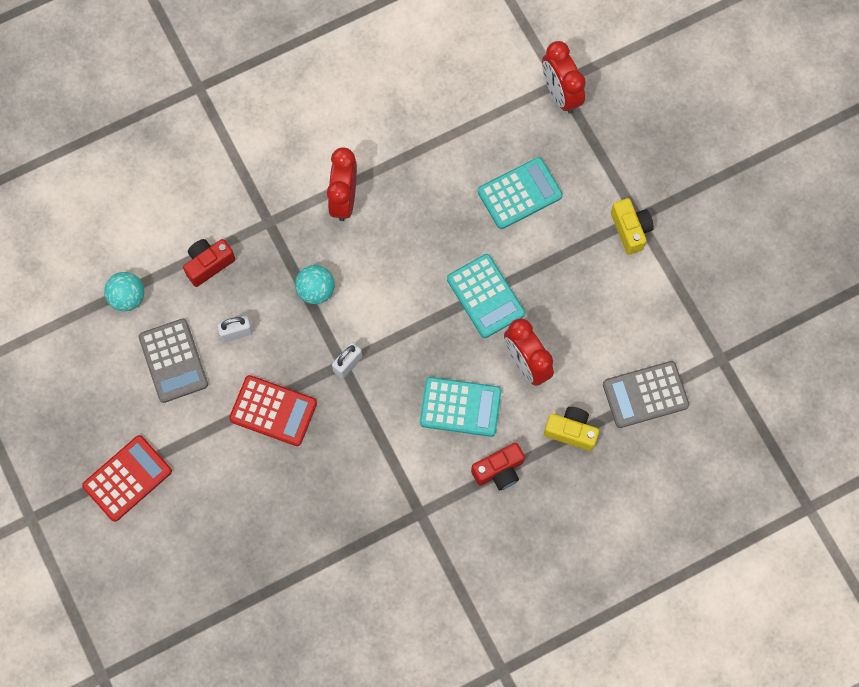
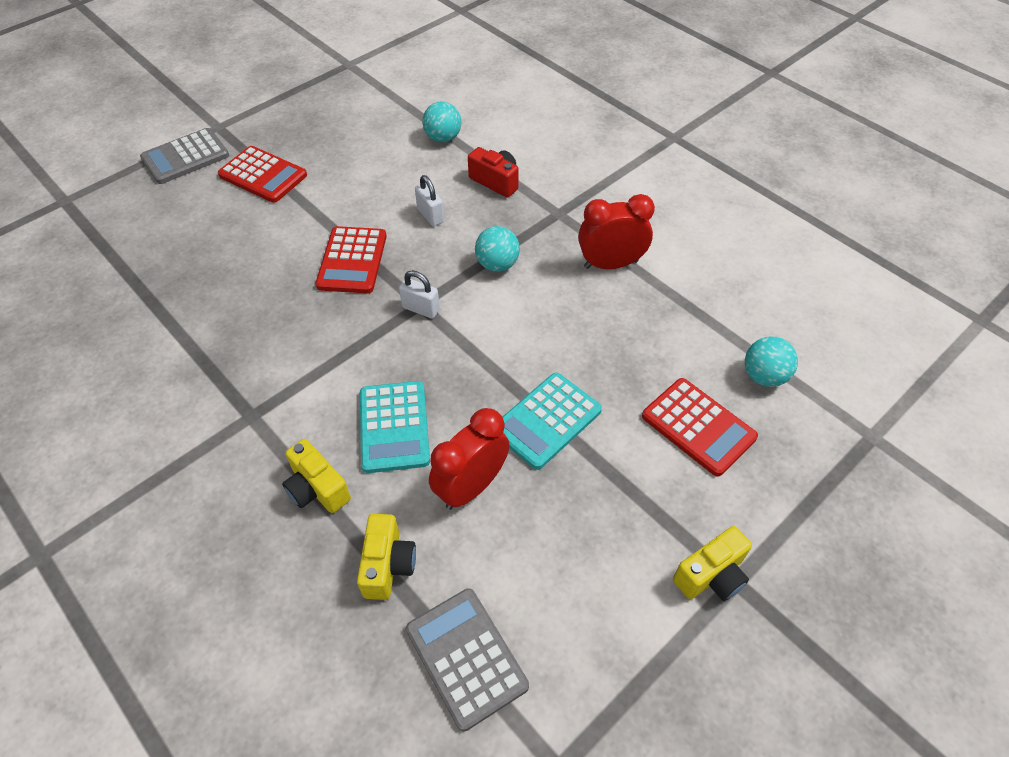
camera: 75 degrees right, 20 degrees down
(173, 361) = (388, 179): grey calculator -> grey calculator (185, 157)
(489, 130) = (764, 376): none -> turquoise ball
(499, 470) = (317, 489): red camera -> yellow camera
(519, 193) = (698, 427): turquoise calculator -> red calculator
(560, 94) = (858, 441): red clock -> none

